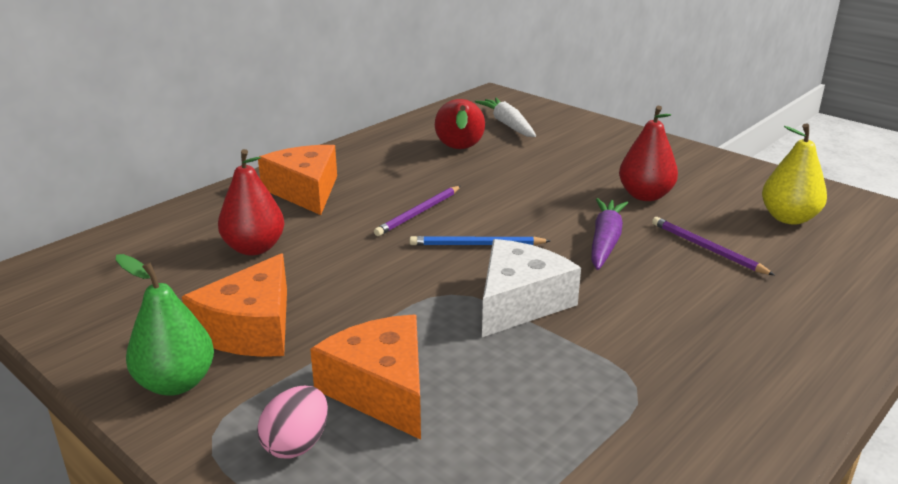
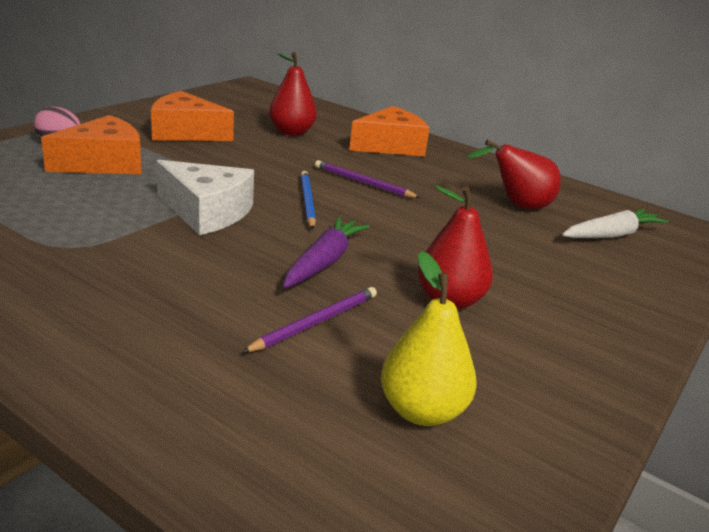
camera: 80 degrees right, 0 degrees up
(176, 383) = (132, 118): green pear -> none
(605, 241) = (324, 261): purple carrot -> purple carrot turned 75 degrees counterclockwise

